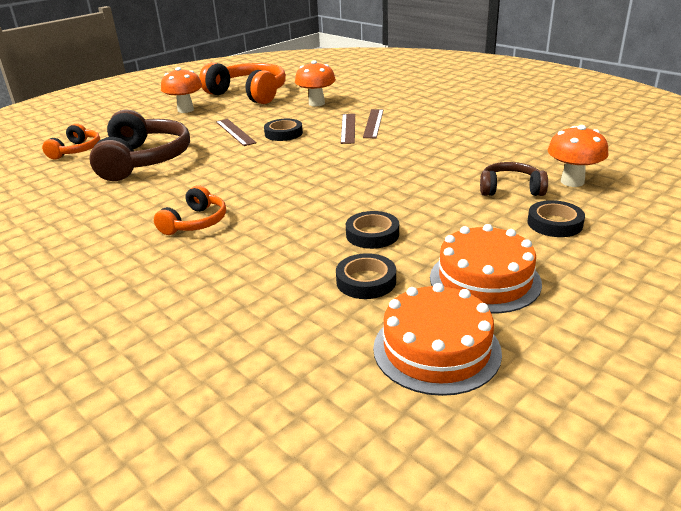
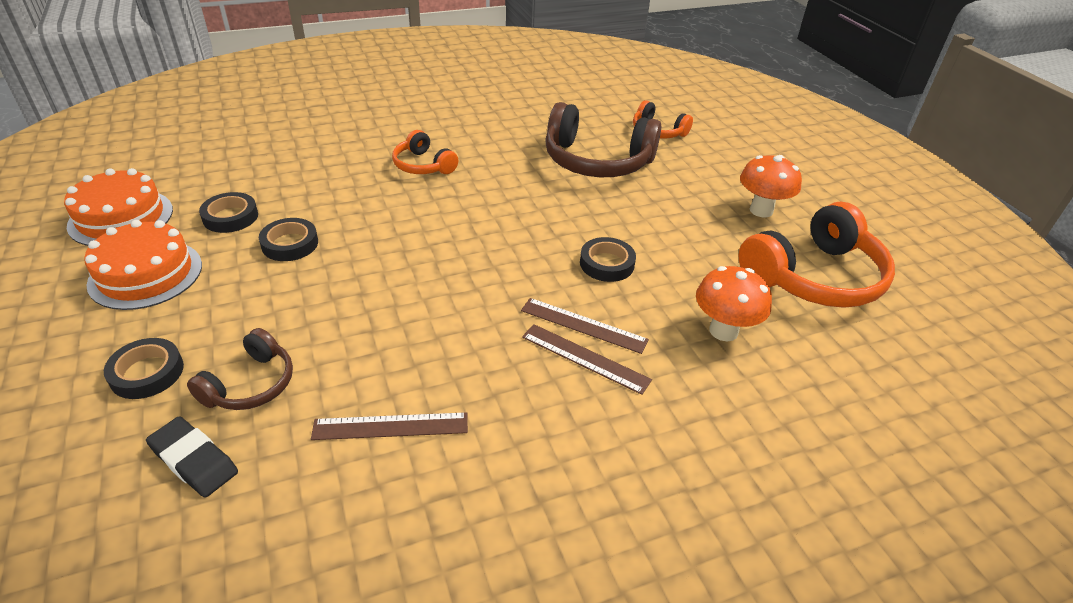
camera: 110 degrees right, 10 degrees up
(235, 132) = (642, 229): brown ruler -> brown ruler (391, 426)
(572, 182) = (194, 460): orange mushroom -> black eraser

